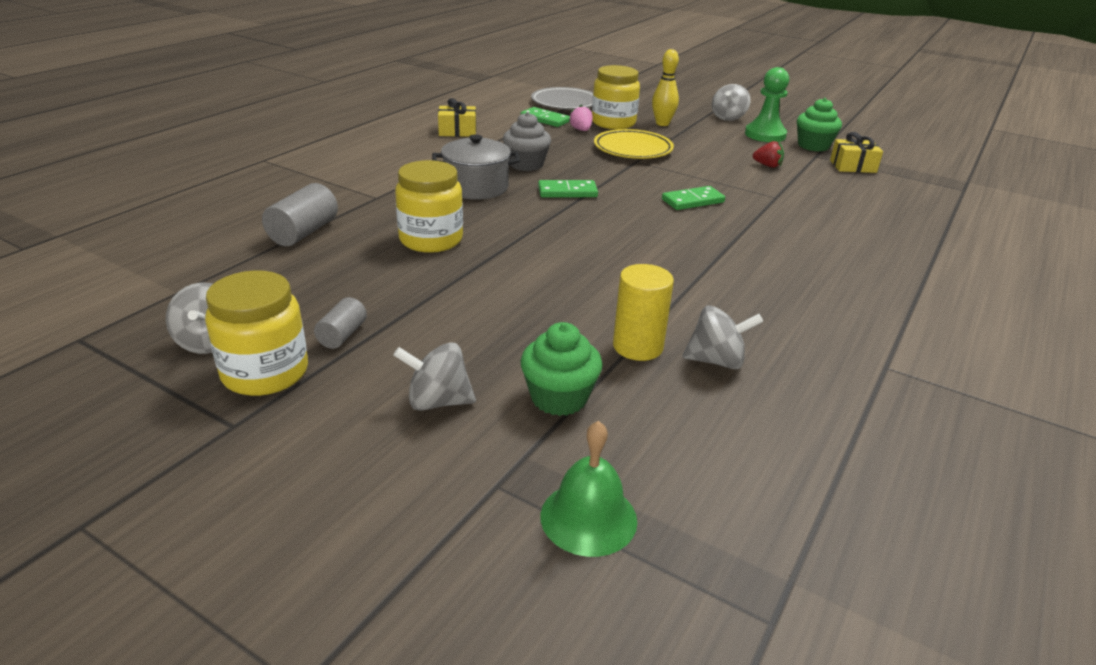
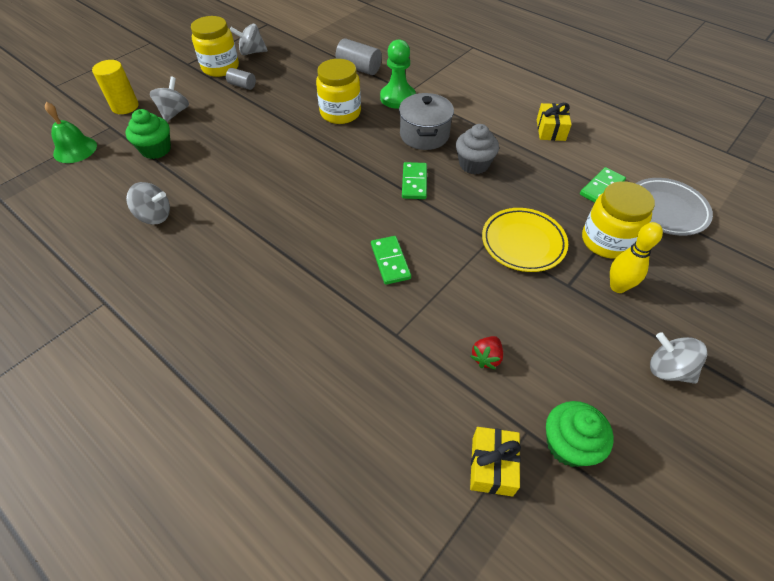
camera: 100 degrees right, 20 degrees up
(581, 130) = (575, 211): pink strawberry -> none
(637, 346) = (185, 185): yellow cylinder -> yellow cylinder (125, 106)
(716, 361) = (155, 216): grey spinning top -> grey spinning top turned 90 degrees counterclockwise
(765, 135) = (602, 394): green pawn -> green pawn (397, 98)

